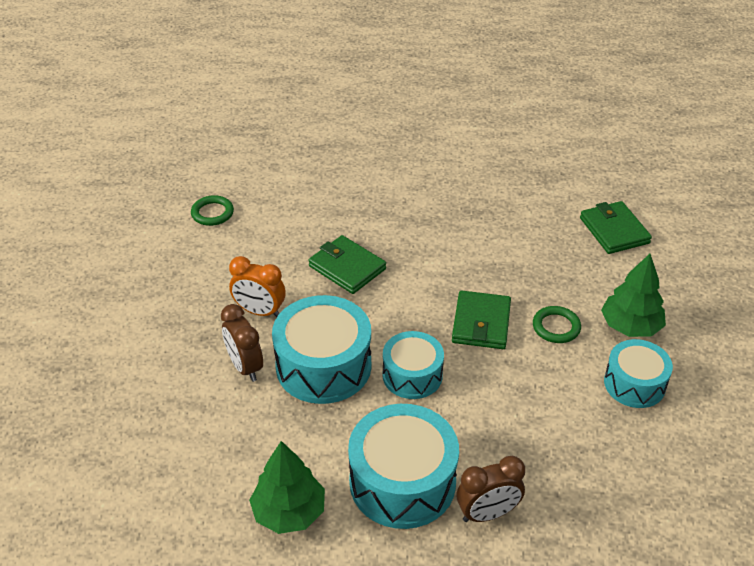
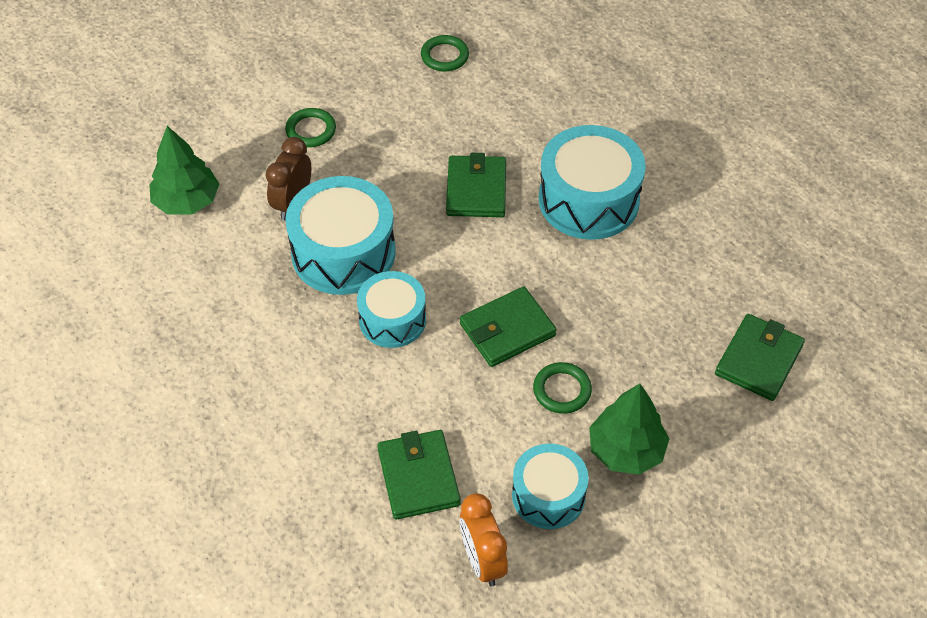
camera: 50 degrees right, 10 degrees up
(189, 317) = (311, 130): none -> green ring
(260, 311) = (362, 169): orange clock -> orange clock (482, 561)
(289, 512) = (174, 333): green tree -> green tree (187, 201)
(402, 482) = (269, 387): turquoise drum -> turquoise drum (588, 200)
(487, 513) = (288, 467): brown clock -> none
(562, 442) = (418, 477): none -> green wallet

